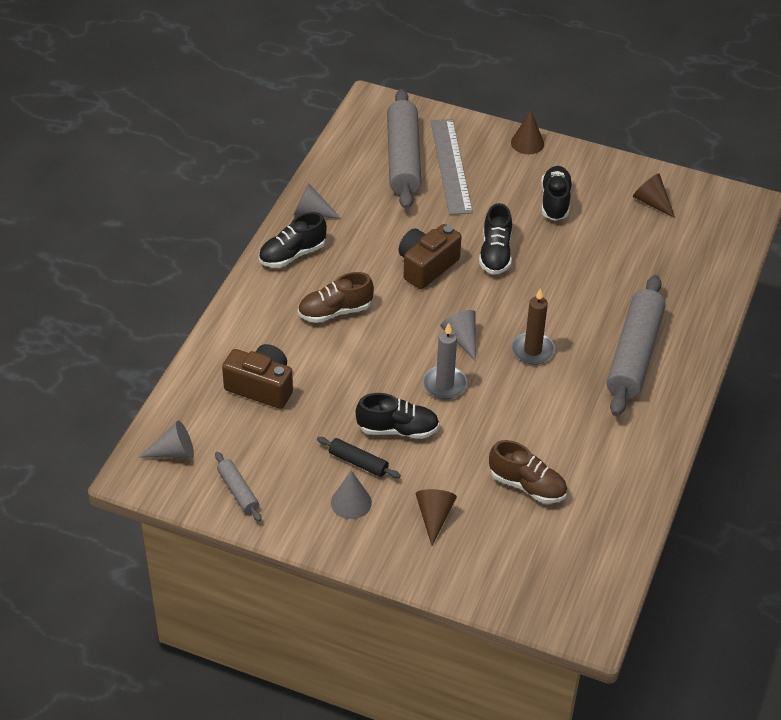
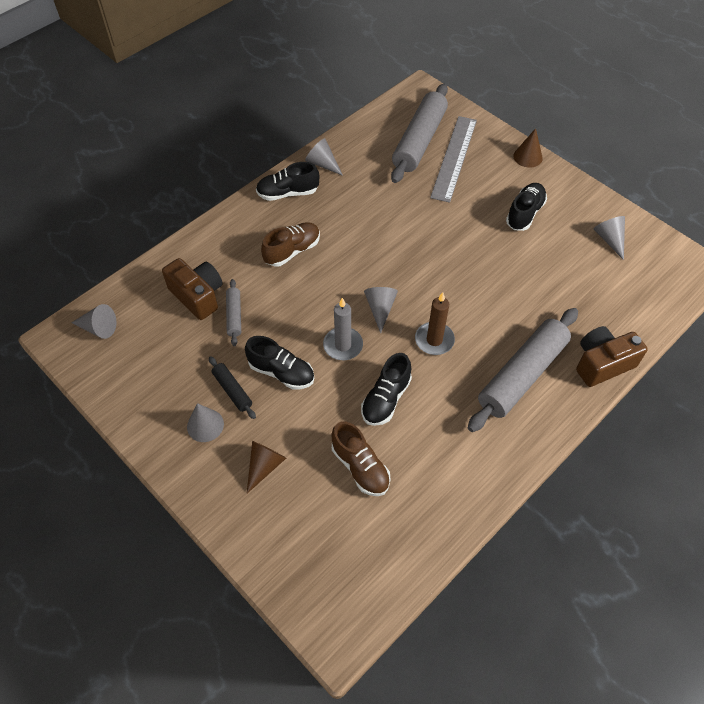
camera: 25 degrees right, 10 degrees up
(238, 491) = (124, 380): grey rolling pin -> grey rolling pin (234, 315)
(335, 311) = (292, 251): brown shoe -> brown shoe turned 135 degrees clockwise
(426, 266) = (387, 236): brown camera -> brown camera (602, 363)
(495, 254) = (449, 243): black shoe -> black shoe (386, 399)
(652, 202) = (609, 239): brown cone -> grey cone

